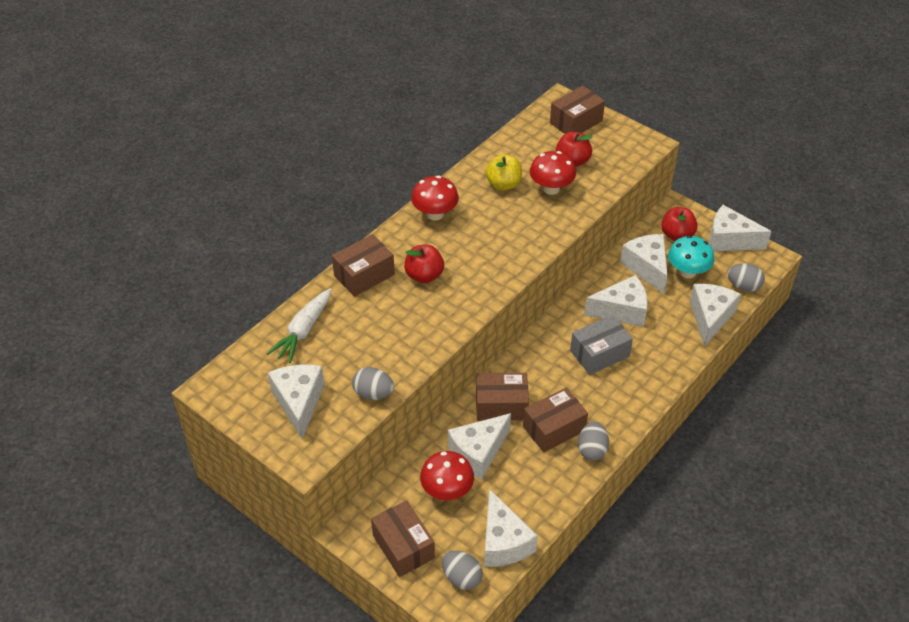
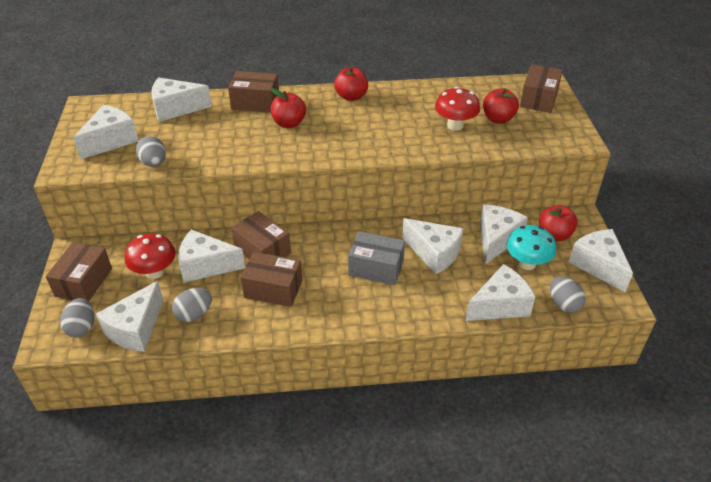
camera: 45 degrees right, 5 degrees down
(303, 331) = (176, 109): white carrot -> white cheese
(435, 214) = (351, 96): red mushroom -> red apple
(503, 184) = (424, 105): yellow apple -> none
(576, 122) = (538, 99): brown box -> brown box turned 75 degrees counterclockwise
(592, 450) = (277, 322): grey egg -> grey egg (194, 314)

